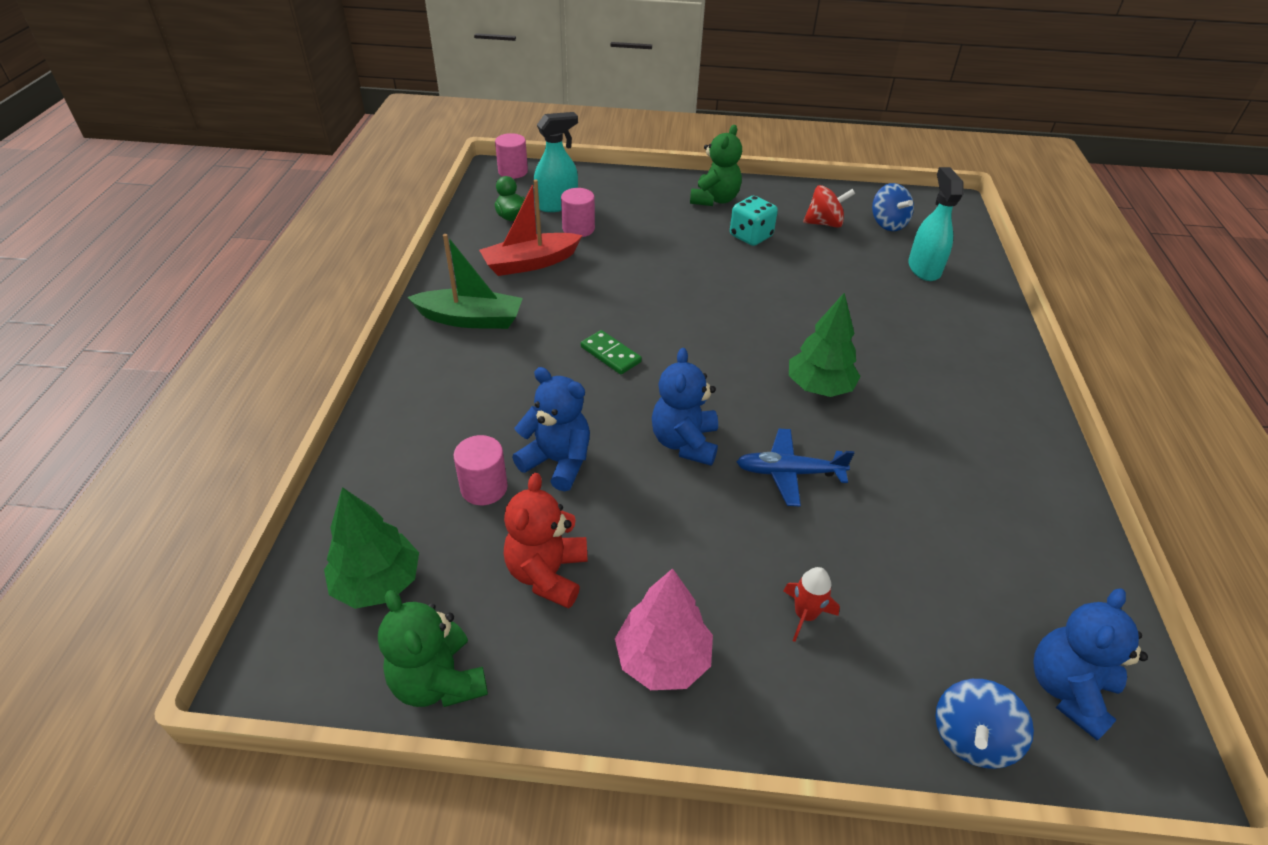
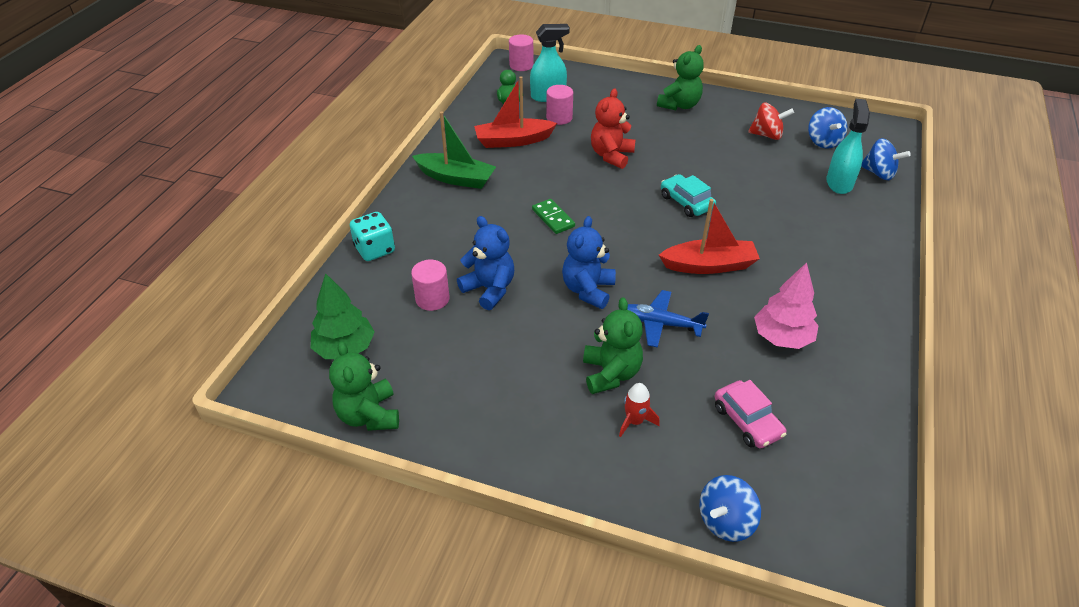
camera: 15 degrees right, 0 degrees up
(547, 573) = (460, 362): red teddy bear -> red teddy bear (611, 155)
(663, 659) = (522, 430): pink tree -> pink tree (782, 338)
(750, 236) = (699, 139): turquoise dice -> turquoise dice (374, 250)
(752, 552) = (611, 373): none -> green teddy bear
(764, 313) = (686, 202): none -> turquoise car
(819, 387) = (709, 265): green tree -> red boat
(942, 586) = (747, 421): none -> pink car
(960, 253) = (878, 173): none -> blue spinning top
(1067, 689) = (814, 506): blue teddy bear -> none

